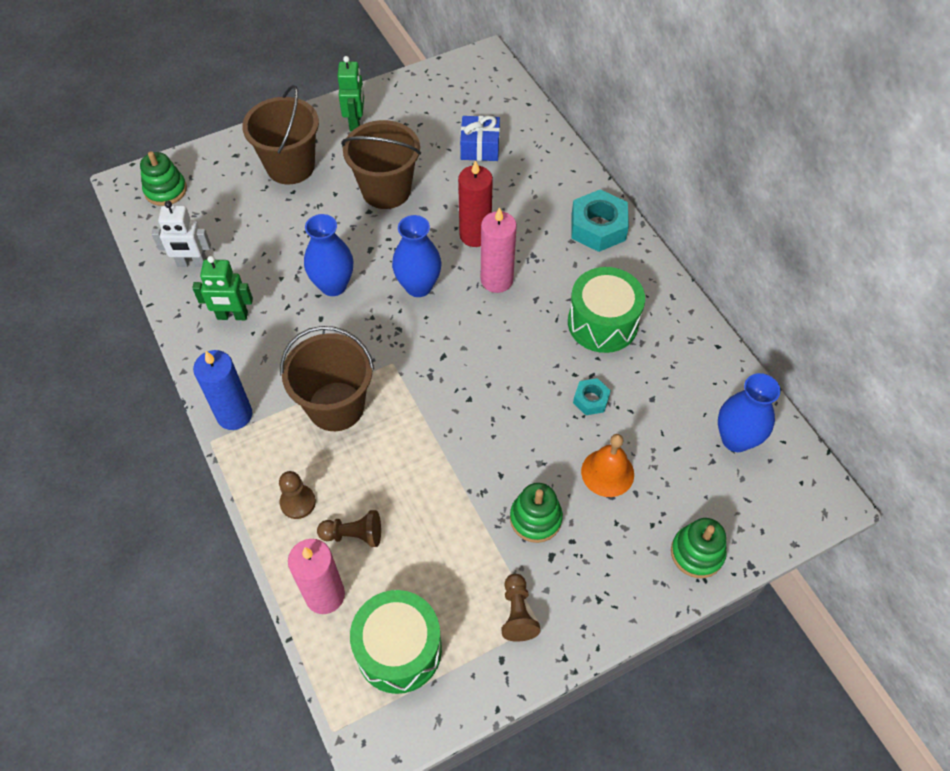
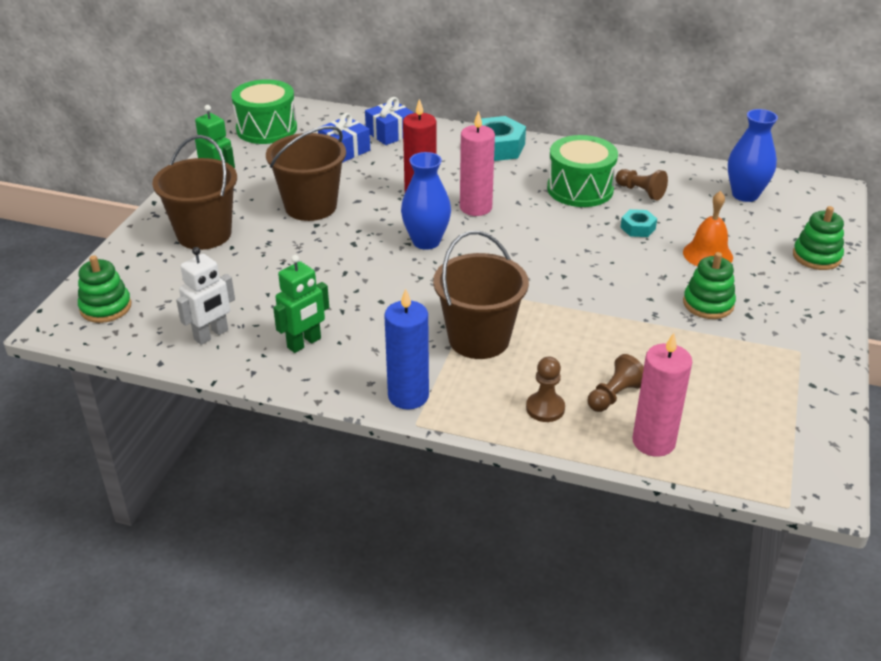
camera: 45 degrees left, 20 degrees down
(333, 285) = (359, 278): blue vase -> none
(399, 649) = (749, 430): green drum -> green drum (266, 129)
(517, 613) = (780, 355): brown pawn -> brown pawn (640, 192)
(536, 152) = (390, 133): none -> blue gift

